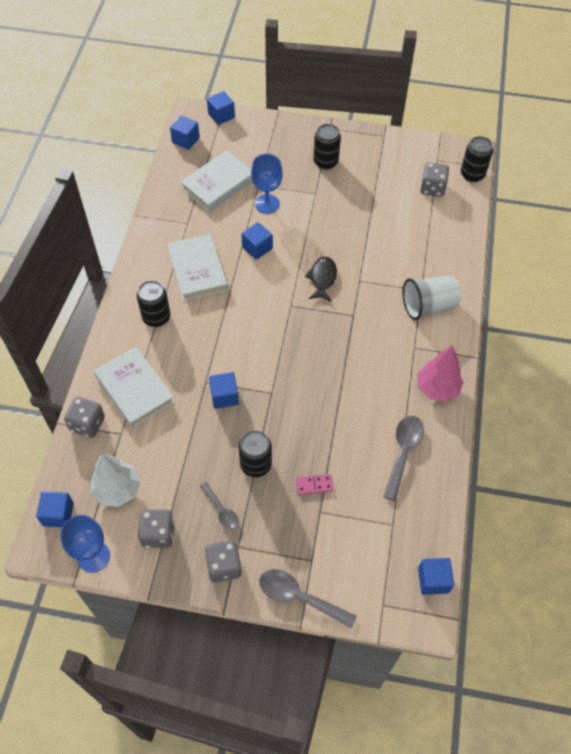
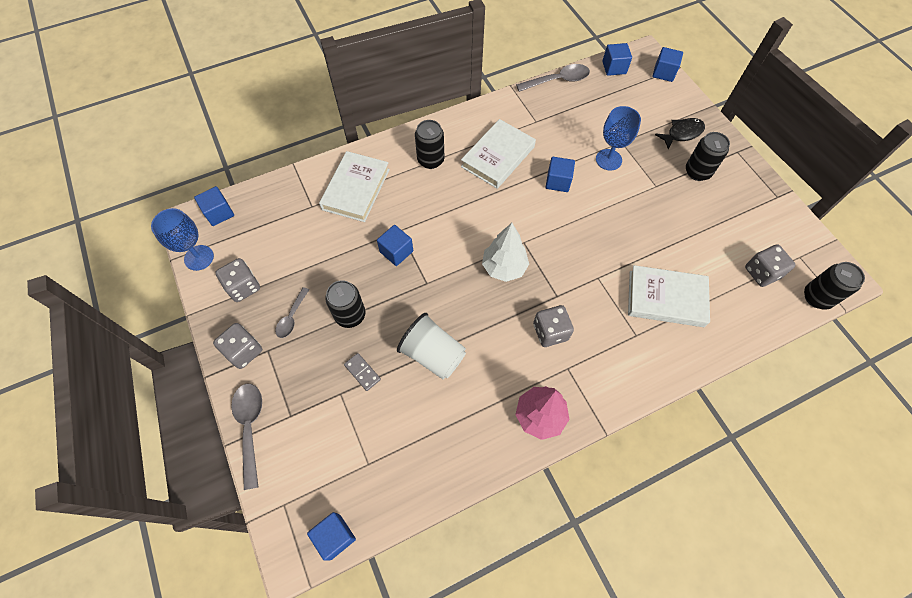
camera: 55 degrees right, 5 degrees up
(87, 424) = (304, 180): grey dice -> grey dice (550, 332)
(117, 489) = (263, 235): white tree -> white tree (504, 267)
(218, 184) = (593, 115): white book -> white book (666, 299)
(314, 485) = (362, 372): pink domino -> grey domino
(322, 278) = (572, 248): black fish -> black fish (682, 133)
(403, 452) = (448, 427): grey spoon -> grey spoon (558, 80)
(428, 306) = (624, 352): white cup -> white cup (433, 354)

